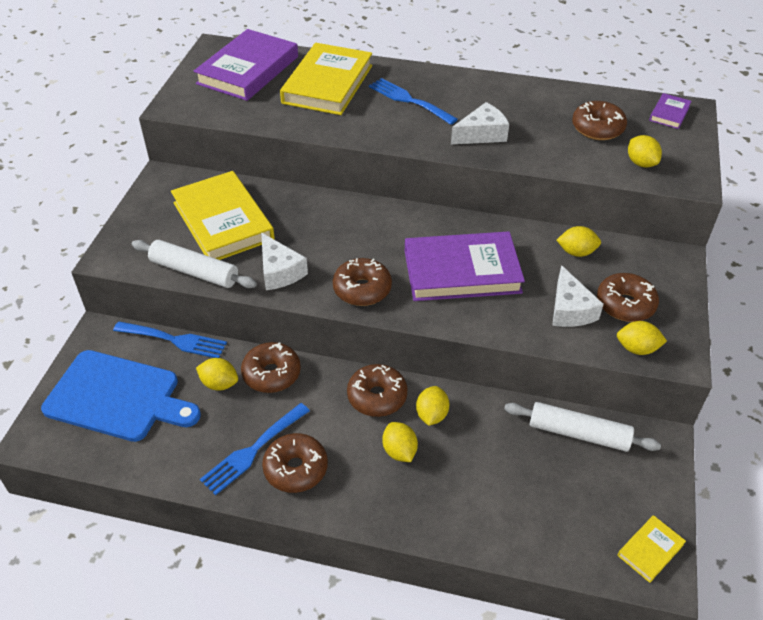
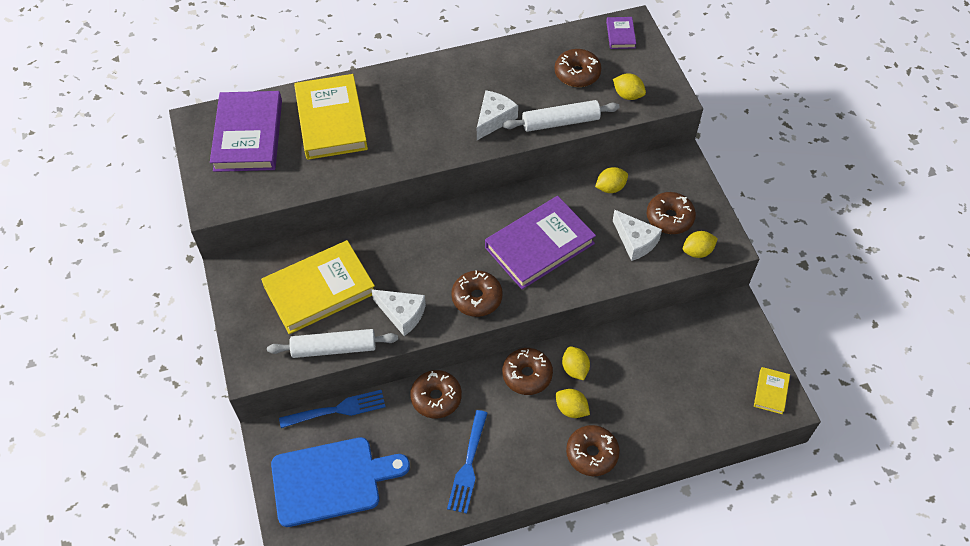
camera: 30 degrees left, 10 degrees up
(219, 383) = (402, 427): yellow lemon -> none
(223, 221) = (319, 290): yellow book -> yellow book turned 60 degrees counterclockwise
(296, 469) = (509, 462): brown donut -> brown donut (592, 454)
(409, 100) = (412, 109): blue fork -> none
(578, 433) = (680, 330): white rolling pin -> white rolling pin (560, 122)

